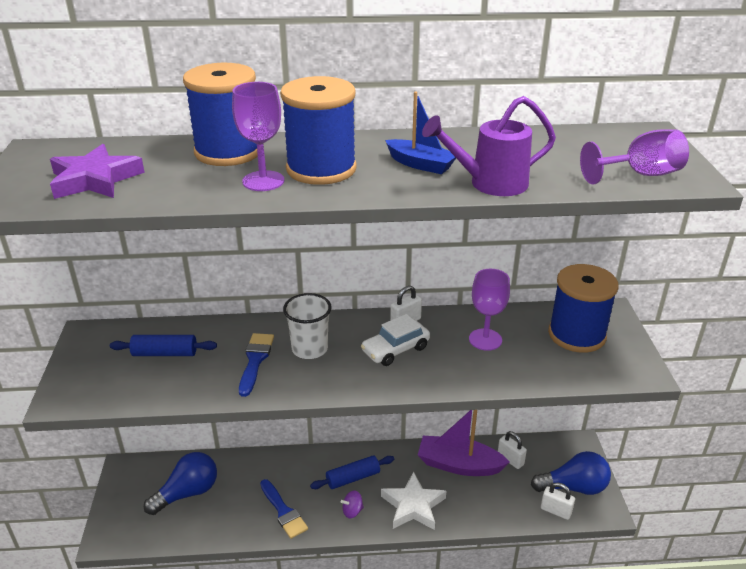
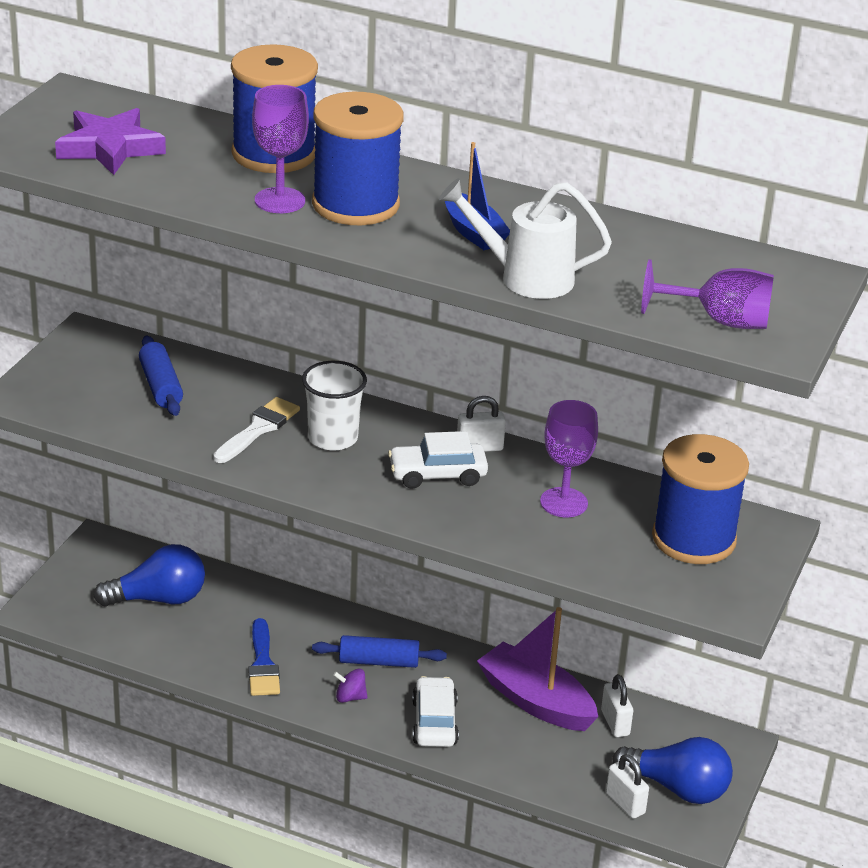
camera: 25 degrees right, 0 degrees up
(165, 353) = (160, 386): blue rolling pin -> blue rolling pin turned 45 degrees clockwise
(255, 360) = (258, 429): blue brush -> white brush
(413, 506) = (434, 722): white star -> white car
(490, 184) = (526, 278): purple watering can -> white watering can

